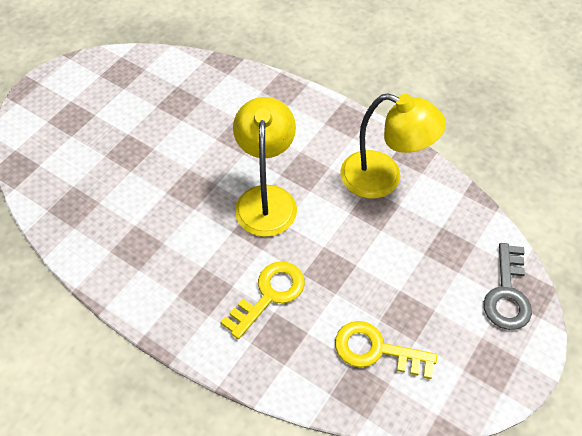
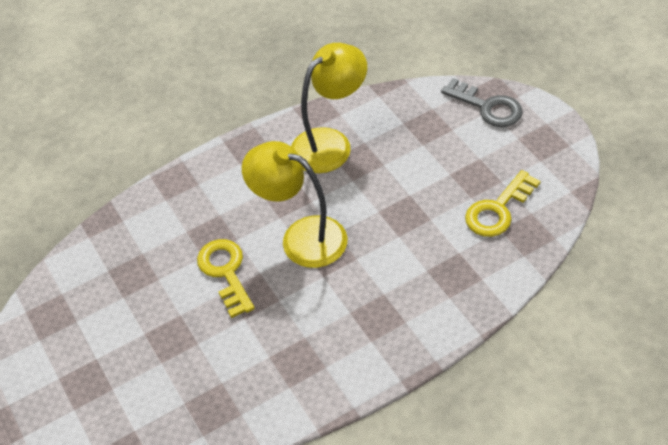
camera: 60 degrees left, 5 degrees down
(269, 295) = (408, 268): yellow key -> yellow key (226, 272)

